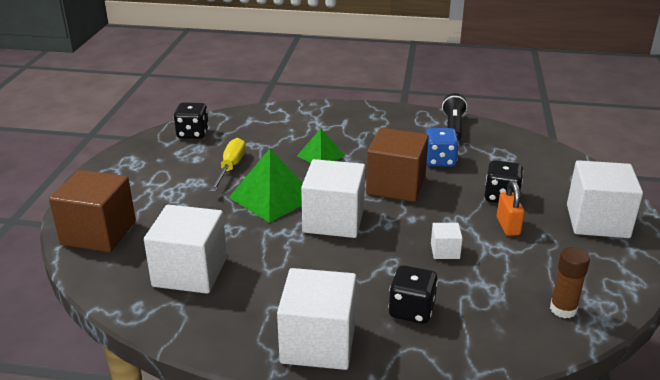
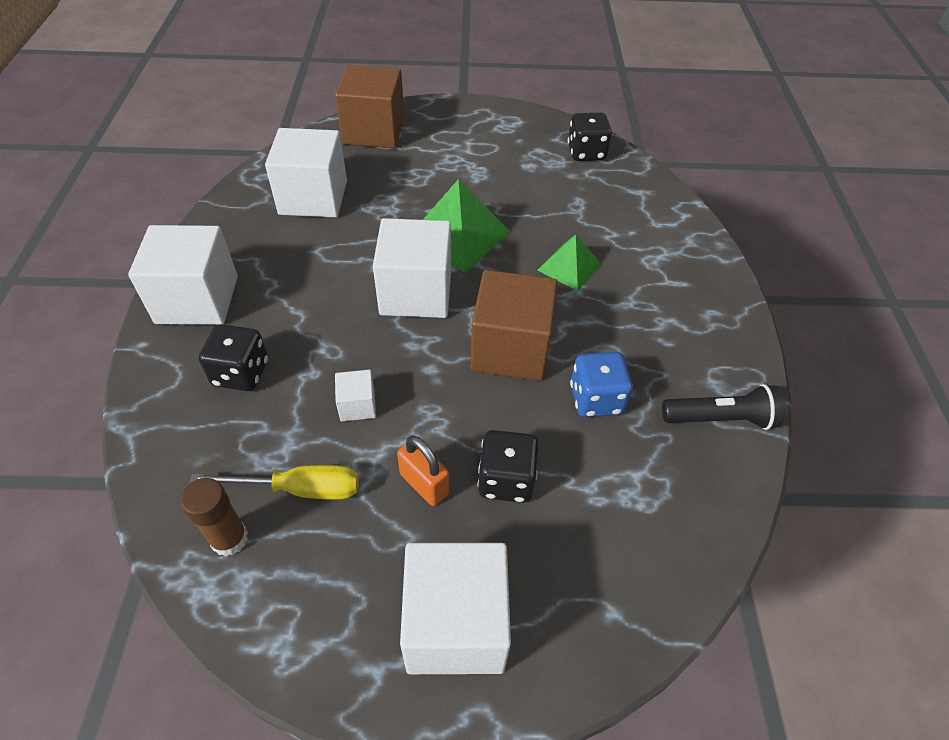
camera: 80 degrees right, 20 degrees up
(230, 167) = (516, 194): yellow screwdriver -> yellow screwdriver (299, 489)
(508, 226) = (424, 484): orange padlock -> orange padlock turned 60 degrees clockwise

